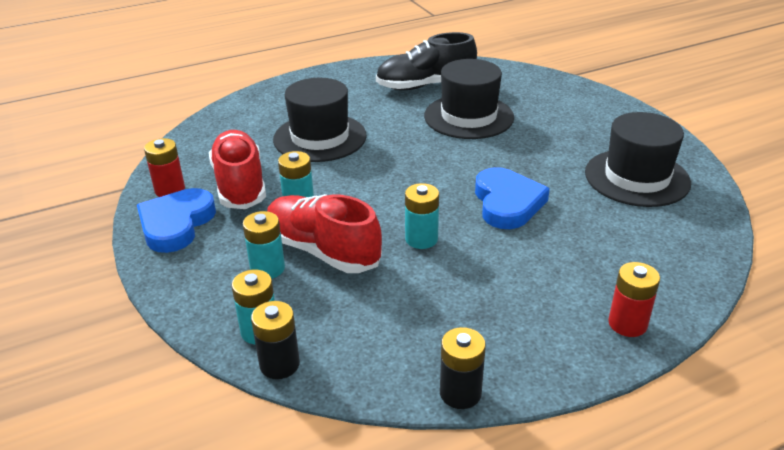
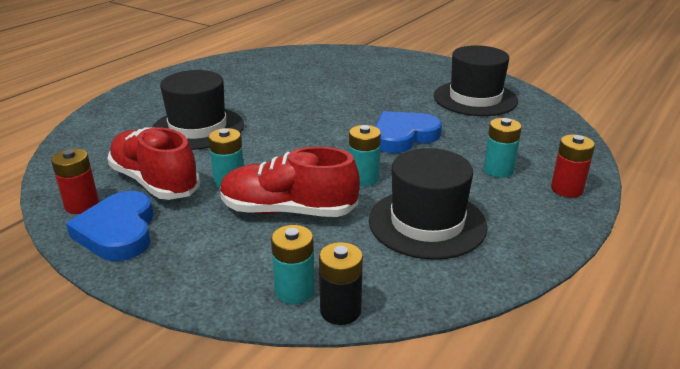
camera: 30 degrees left, 5 degrees down
(267, 268) = (251, 240): turquoise battery -> turquoise battery (498, 170)
(425, 86) = (255, 73): black shoe -> none
(460, 393) = (507, 275): black battery -> none
(468, 117) = (313, 86): black hat -> black hat (427, 223)
(507, 203) = (403, 136): blue heart -> blue heart turned 90 degrees counterclockwise

